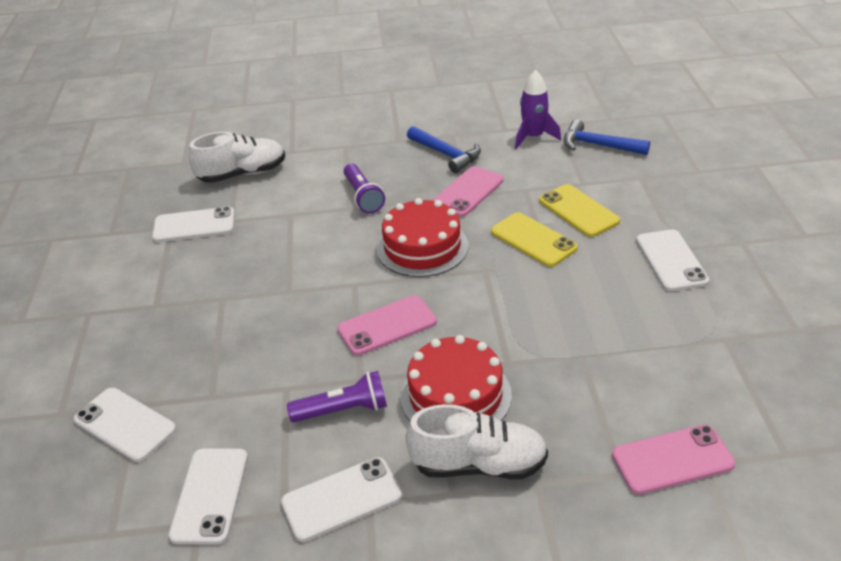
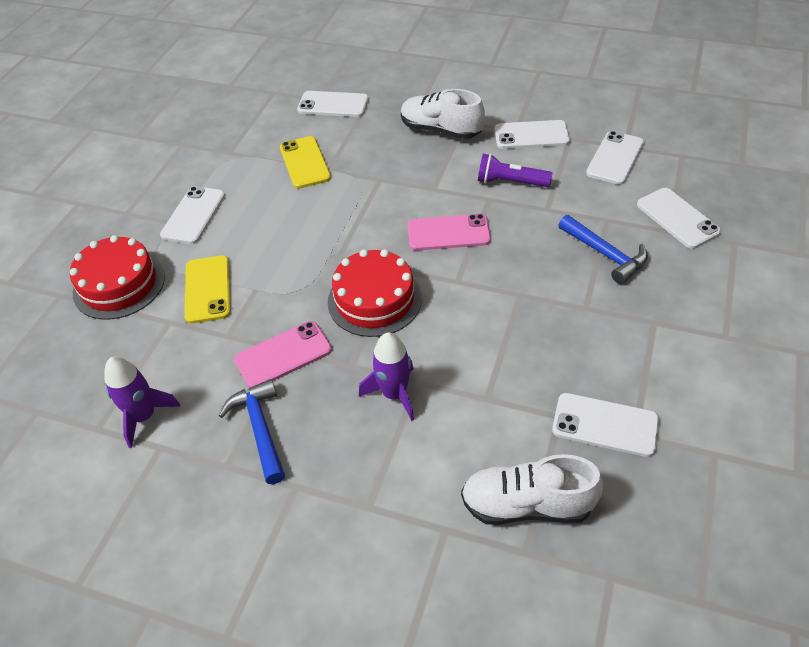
camera: 155 degrees left, 10 degrees up
(363, 197) = (394, 394): purple flashlight -> purple rocket
(455, 395) = (429, 169): red cake -> red cake (119, 284)
(533, 240) = (274, 272): yellow phone -> yellow phone (305, 163)
(598, 145) = (98, 371): blue hammer -> blue hammer (605, 254)
(672, 459) = (333, 105): pink phone -> white phone

